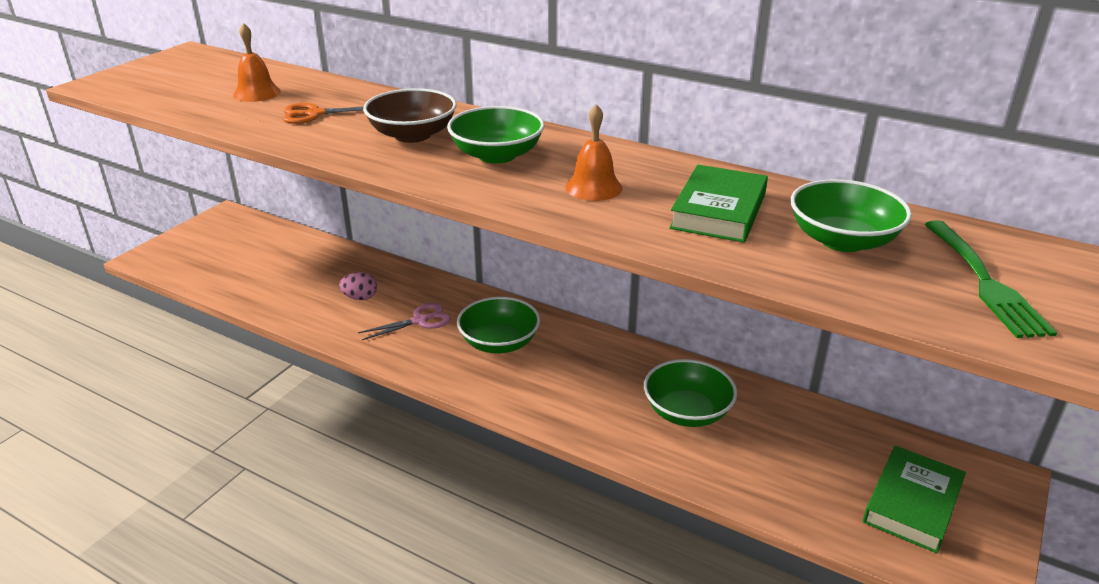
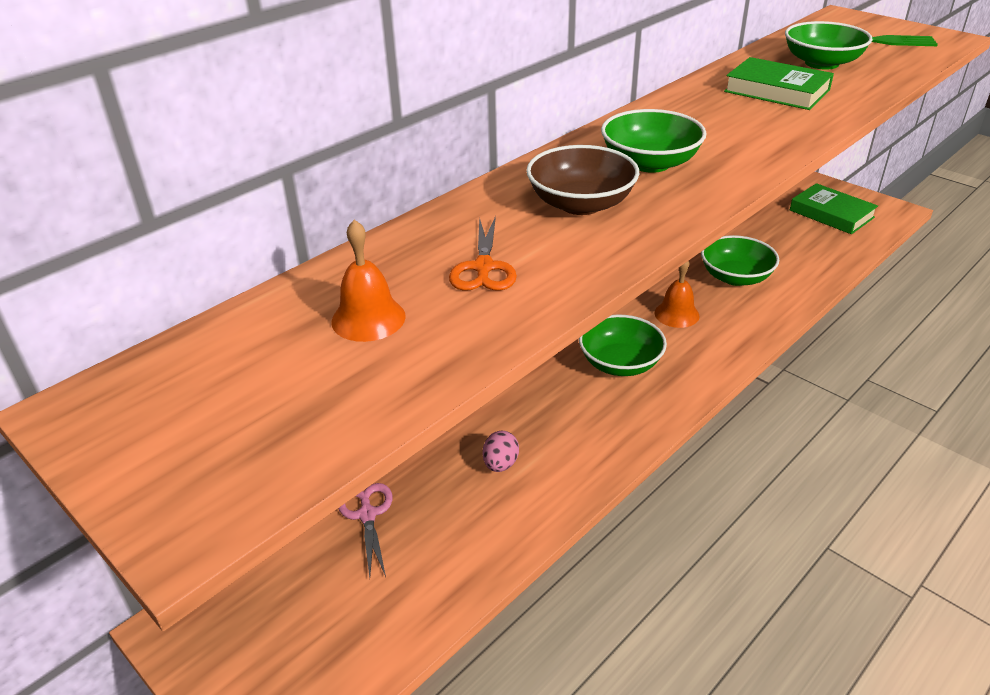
camera: 75 degrees left, 5 degrees up
(420, 321) = (565, 416): pink scissors -> pink scissors (367, 515)
(593, 187) = (730, 128): orange bell -> orange bell (676, 314)

